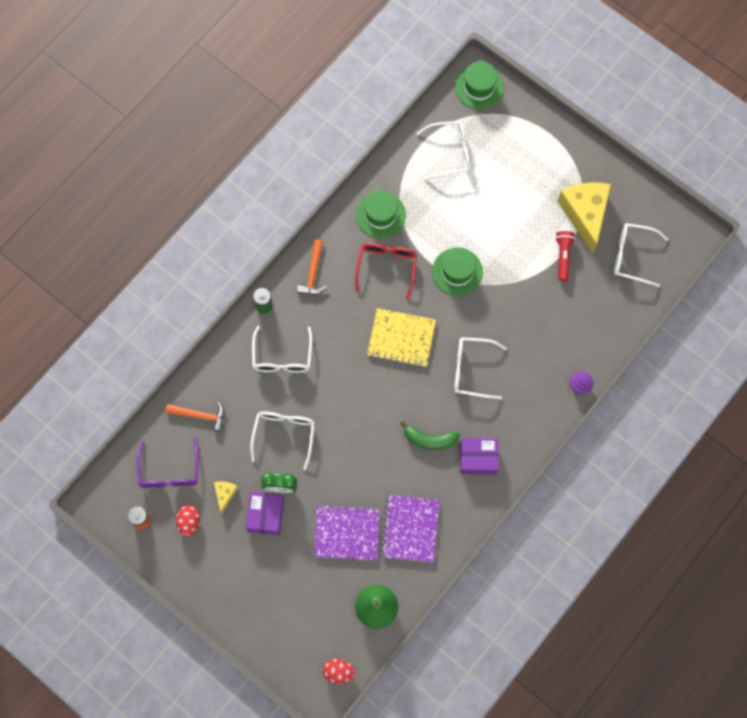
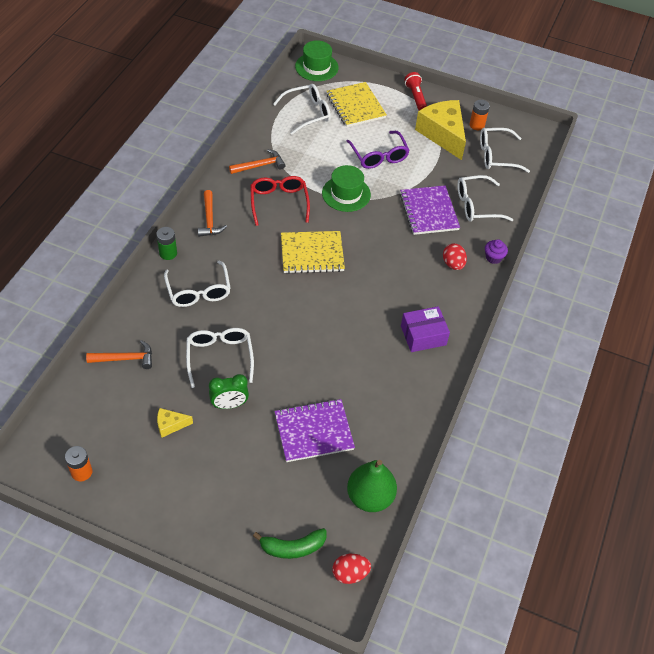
camera: 20 degrees left, 20 degrees down
(169, 471) = (103, 417): purple glasses -> purple glasses (379, 156)
(189, 522) = (137, 461): red egg -> red egg (453, 264)
(225, 494) = (170, 425): yellow cheese -> yellow cheese turned 90 degrees counterclockwise
(265, 515) = (221, 435): purple box -> none
(380, 214) = (260, 165): green hat -> orange hammer
(410, 529) = (379, 412): purple notebook -> purple notebook (429, 211)
(430, 439) = (370, 330): green banana -> green banana (292, 547)
(472, 370) = (388, 265): white glasses -> white glasses (476, 205)
(504, 154) = (355, 106): none -> yellow notebook
(563, 257) = (437, 167): red flashlight -> red flashlight (415, 97)
(627, 209) = (477, 125): none -> orange battery

